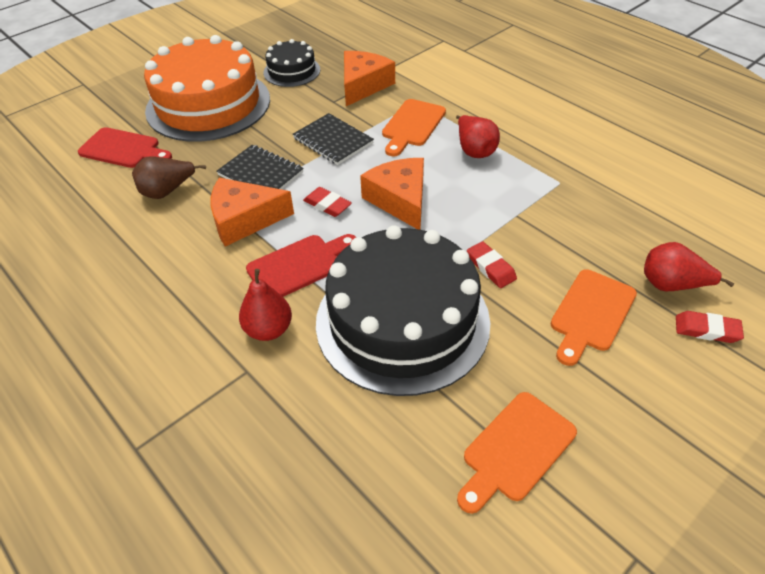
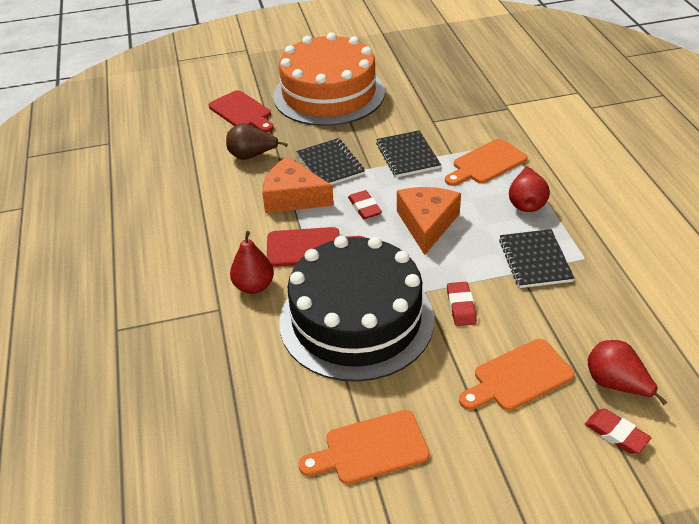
camera: 30 degrees right, 5 degrees down
(292, 71) = (416, 84): black cake -> none
(363, 85) = (469, 114): orange cheese -> none
(521, 199) = (535, 260): none -> black notebook

